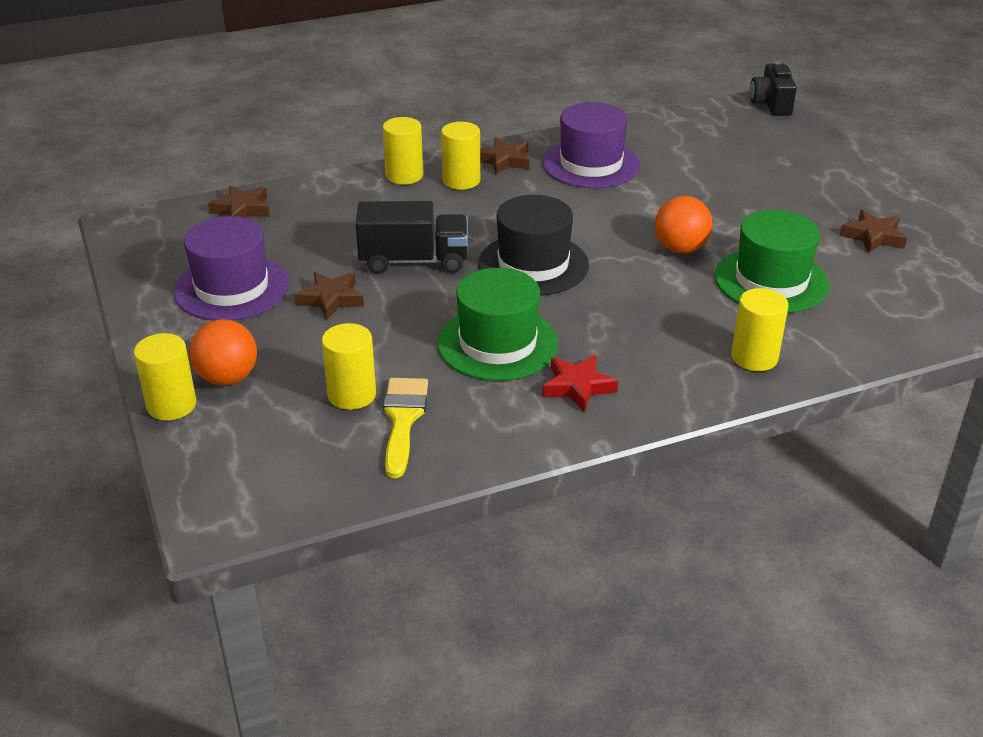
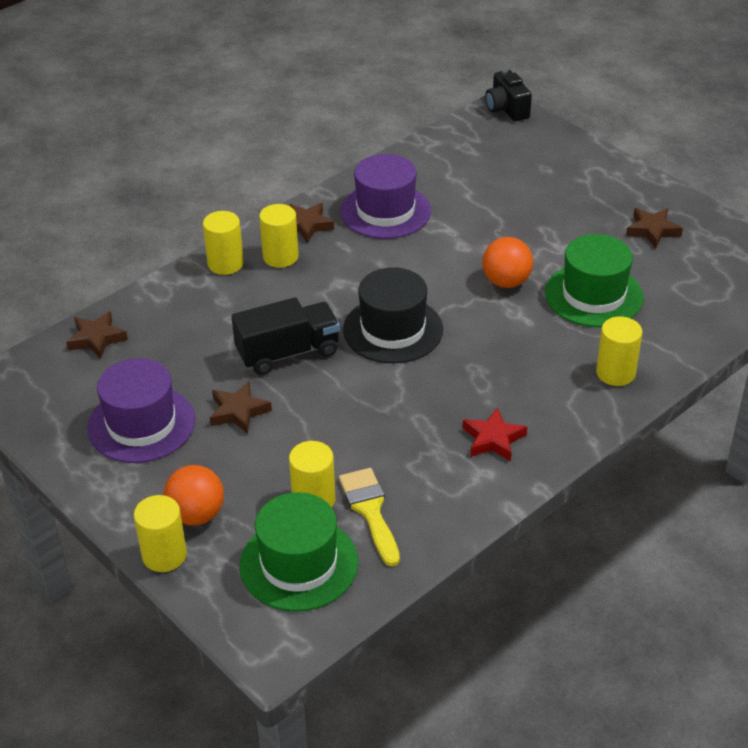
camera: 20 degrees left, 5 degrees up
(498, 343) = (406, 416): green hat -> green hat (299, 564)

